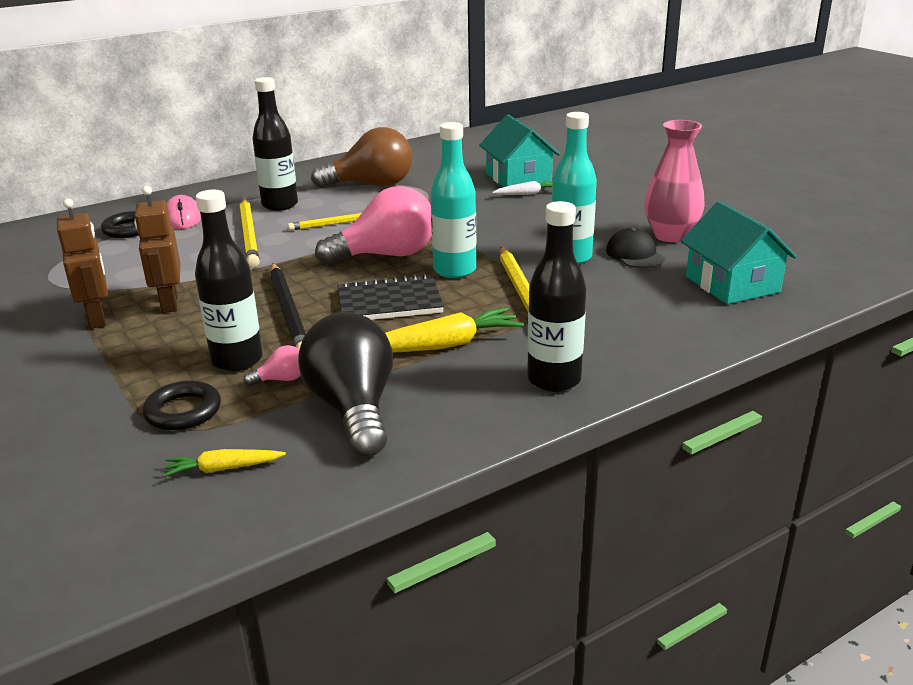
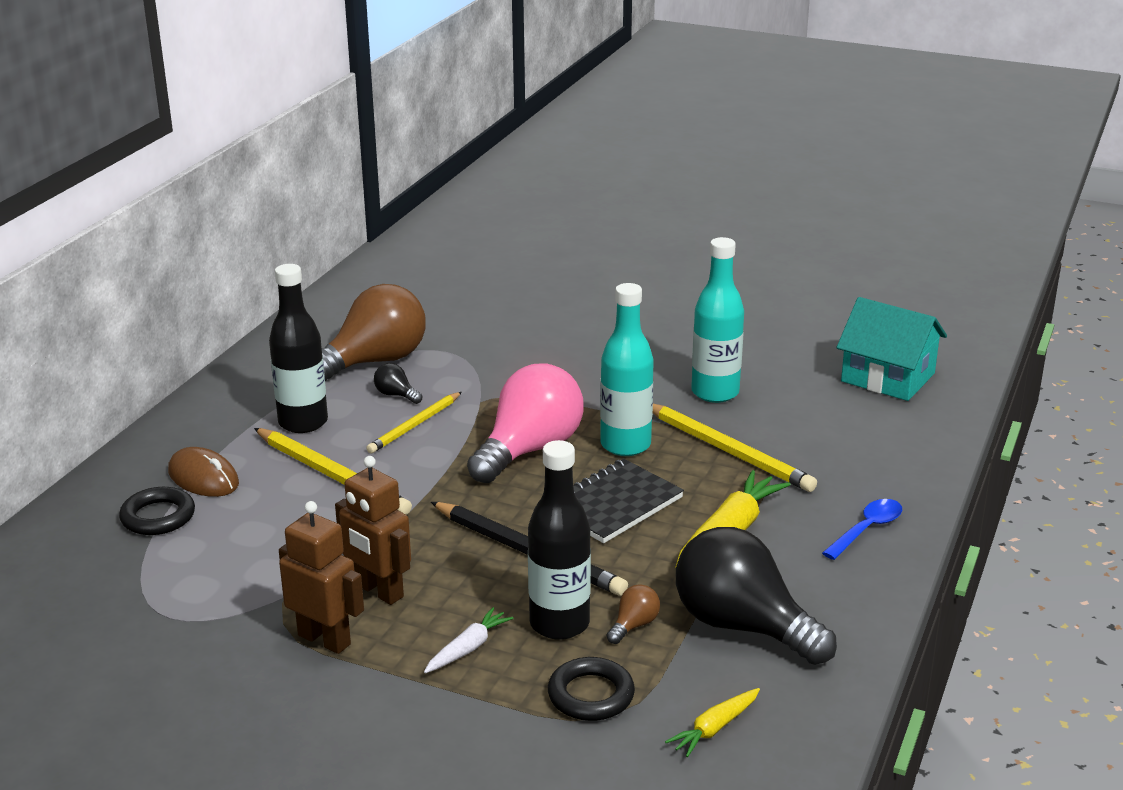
camera: 35 degrees left, 0 degrees up
(182, 217) = (203, 478): pink mouse -> brown mouse
(281, 379) = (634, 625): pink light bulb -> brown light bulb
(355, 205) = (396, 395): none -> black light bulb
(518, 178) = (530, 305): turquoise house -> none
(526, 194) = (568, 324): white carrot -> white carrot (468, 648)
(554, 380) = (867, 529): black bottle -> blue spoon
(635, 254) = (768, 370): black cap -> none
(670, 236) = (772, 337): pink vase -> none

